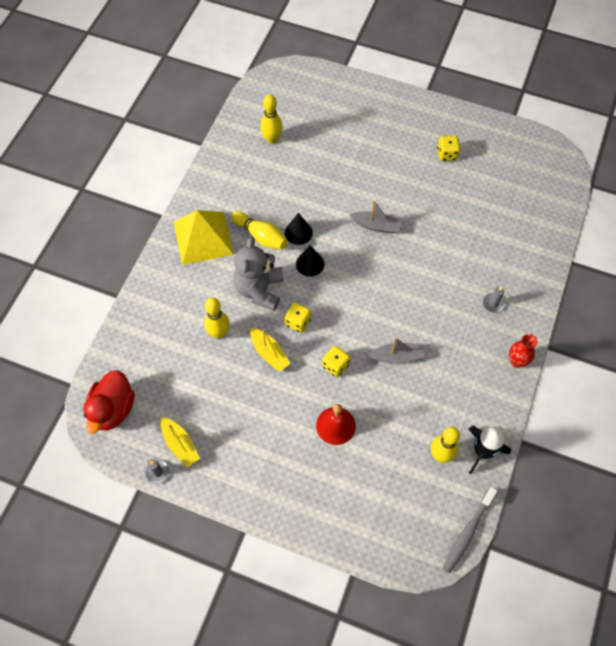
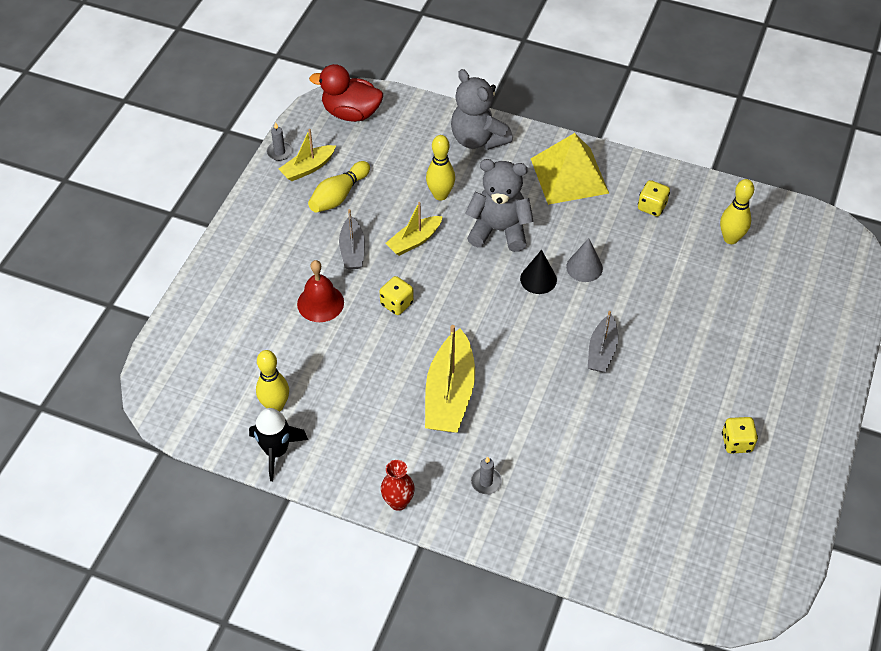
camera: 90 degrees right, 10 degrees down
(156, 303) = (478, 139): none -> grey teddy bear
(261, 236) = (576, 230): yellow bowling pin -> yellow bowling pin (339, 196)
(298, 232) = (584, 267): black cone -> grey cone
(298, 322) = (455, 267): yellow dice -> yellow dice (652, 207)
(397, 356) = (408, 366): grey boat -> grey boat (352, 250)
(420, 327) = (449, 394): none -> yellow boat
(467, 532) = (179, 427): grey toothbrush -> none

